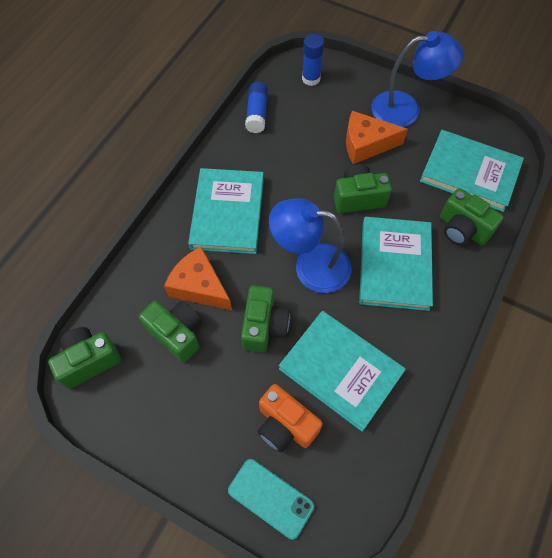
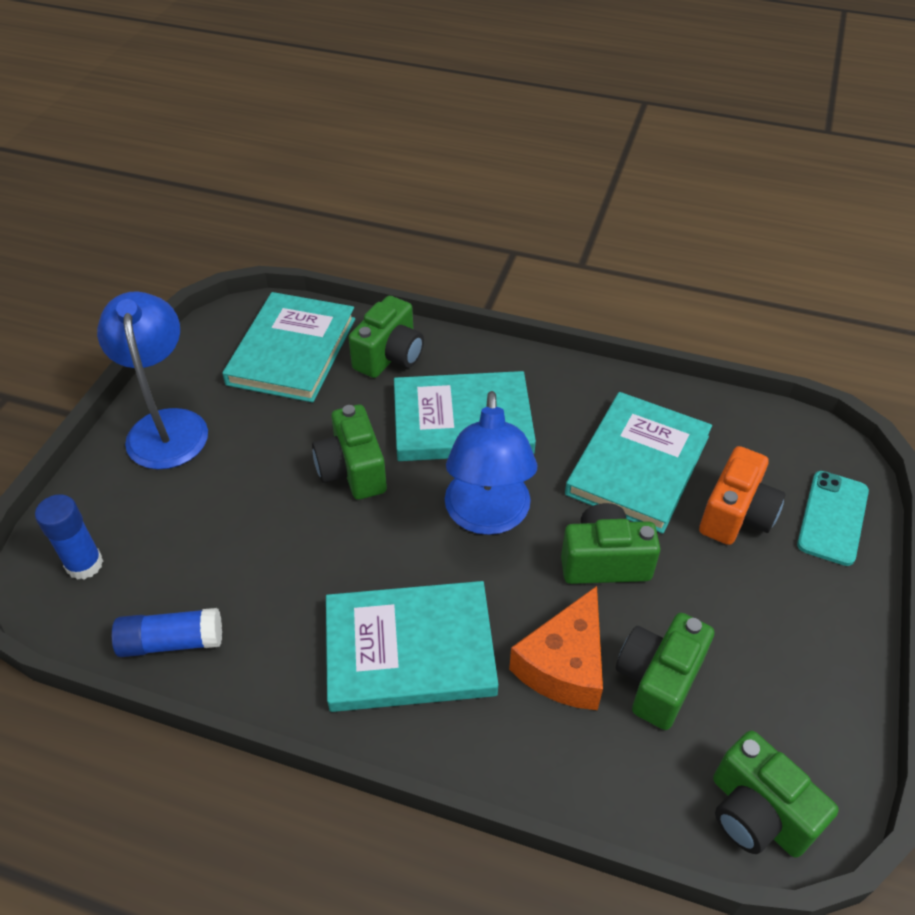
camera: 100 degrees left, 15 degrees down
(366, 144) = (243, 470): orange cheese -> none

